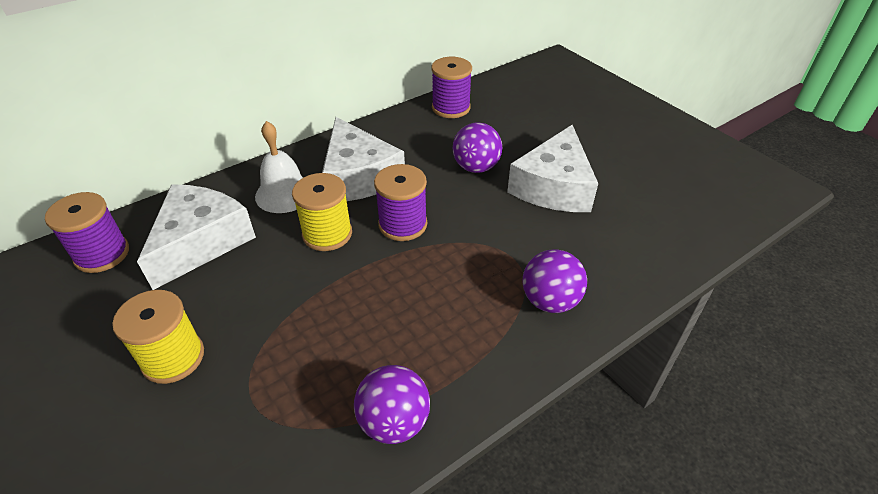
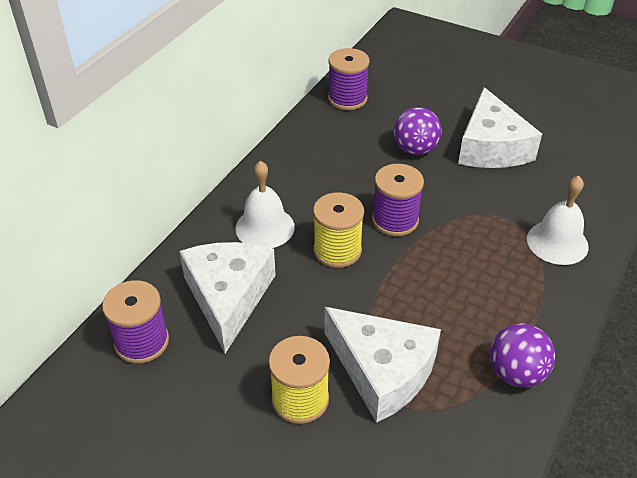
camera: 25 degrees left, 0 degrees up
(358, 176) = (319, 190): white cheese -> white cheese (382, 371)
(550, 301) = (557, 242): purple ball -> white bell

